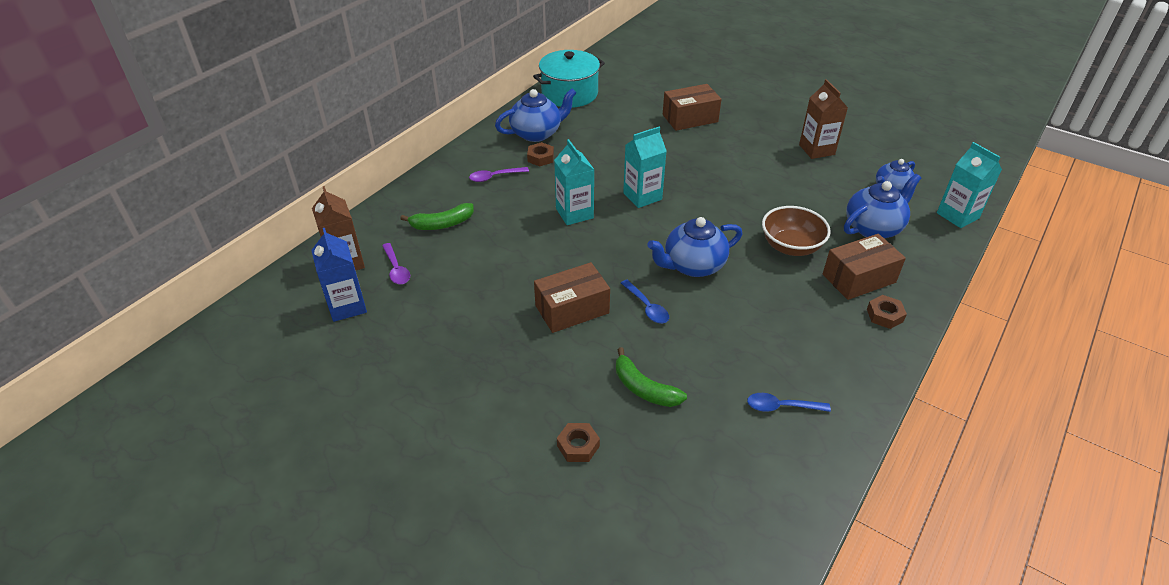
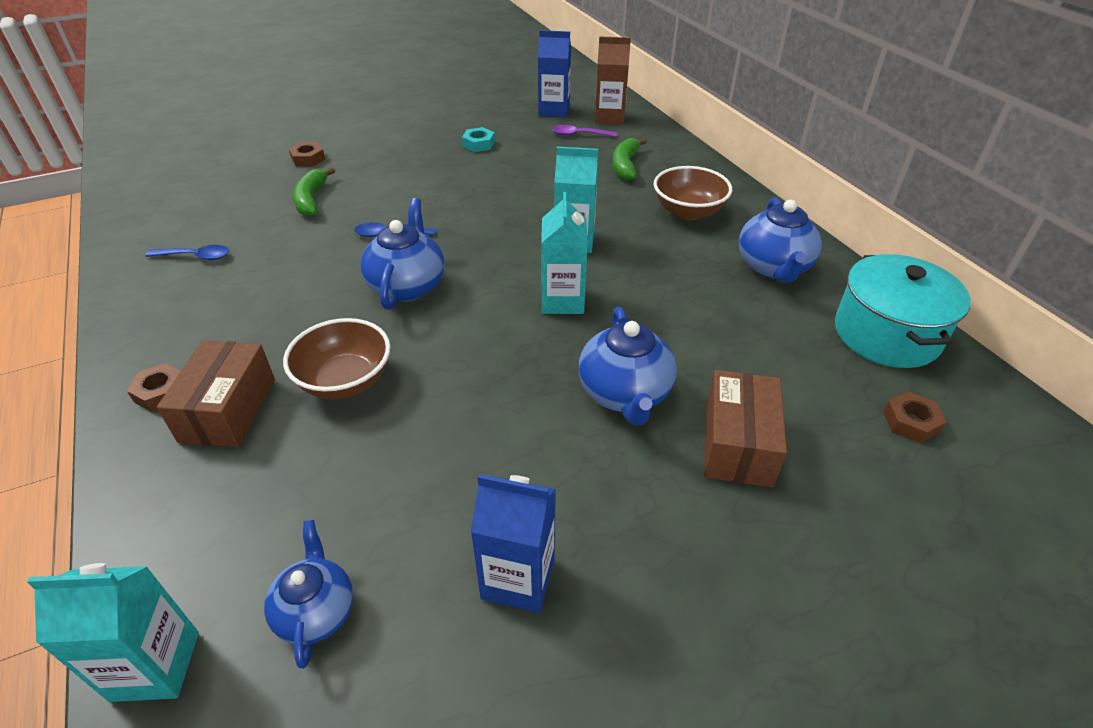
camera: 120 degrees right, 0 degrees up
(458, 327) = (479, 144): none -> turquoise nut
(495, 177) = (688, 212): purple spoon -> brown bowl
(540, 158) = (709, 253): brown nut -> brown nut (911, 422)
(572, 309) = (436, 196): brown box -> none
(644, 388) = (311, 200): green banana -> green banana turned 75 degrees counterclockwise
(781, 407) = (195, 256): blue spoon -> blue spoon turned 60 degrees clockwise
(816, 150) = (518, 578): brown carton -> blue carton
(873, 228) = (275, 500): blue teapot -> blue teapot (624, 394)

